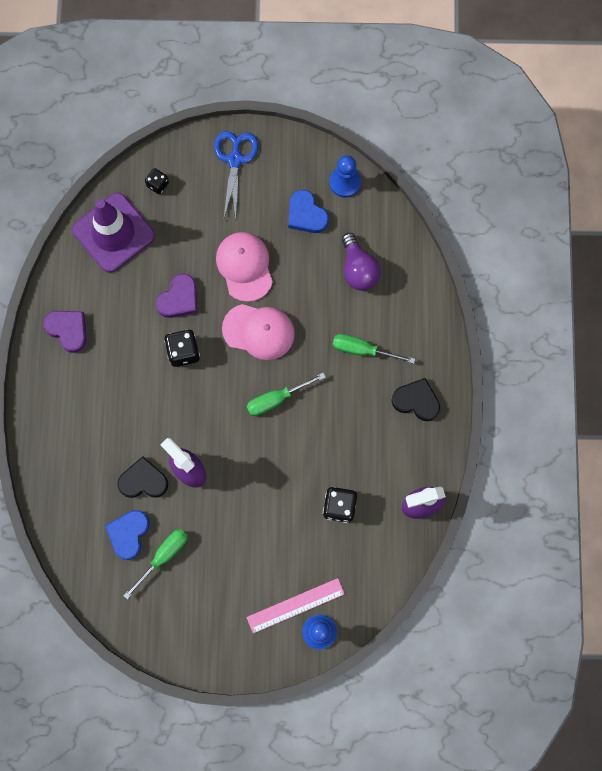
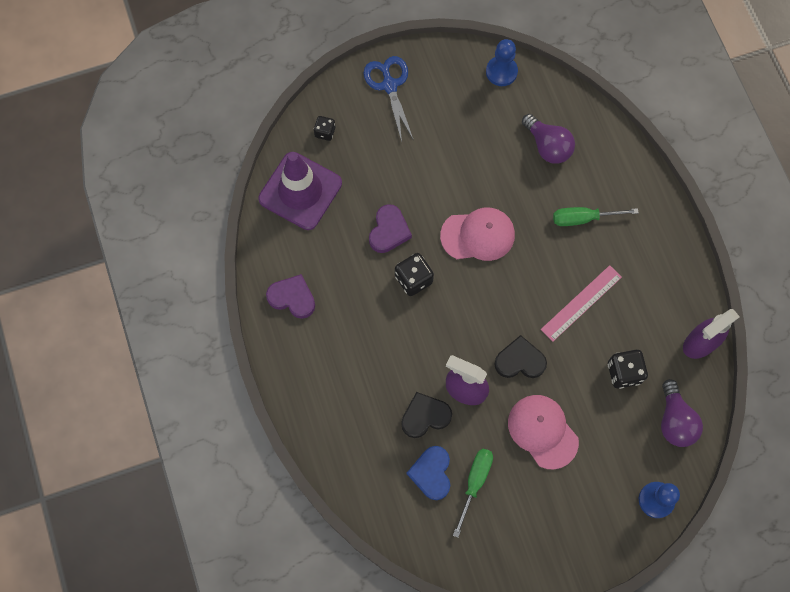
camera: 20 degrees left, 5 degrees down
(244, 266) = (439, 180): pink cap -> pink cap (542, 431)
(276, 399) = (521, 293): green screwdriver -> none
(295, 605) = (622, 483): pink ruler -> pink ruler (581, 303)
(306, 214) = (477, 113): blue heart -> none
(366, 567) = (674, 421): none -> purple light bulb
(416, 401) = (653, 248): black heart -> black heart (520, 361)

